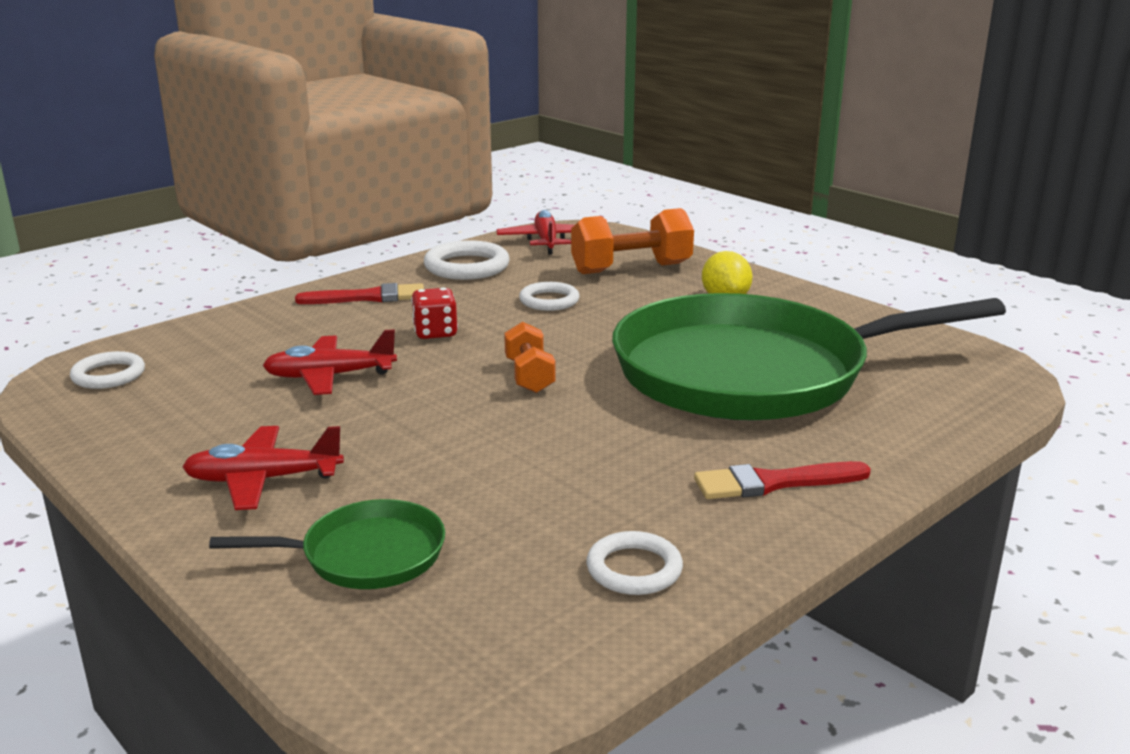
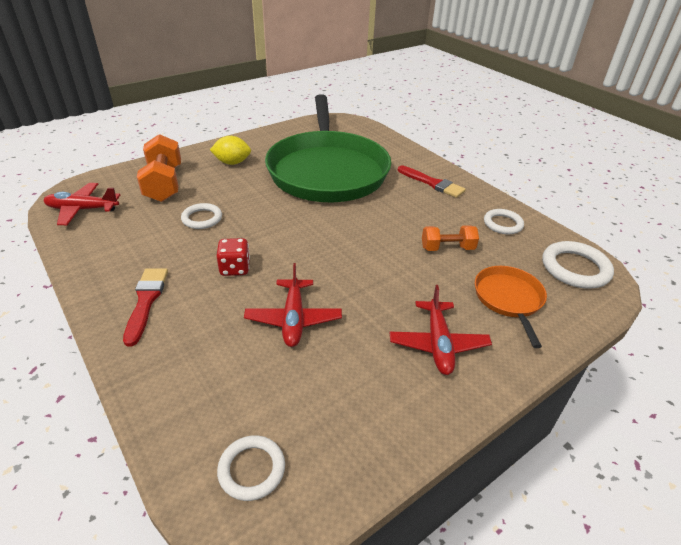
camera: 85 degrees left, 15 degrees up
(366, 555) = (508, 299): green pan -> orange pan
(467, 267) = (110, 249): white ring -> white ring (575, 268)
(529, 376) = (315, 235): orange dumbbell -> orange dumbbell (447, 248)
(773, 483) = (432, 183): red brush -> red brush turned 45 degrees counterclockwise

